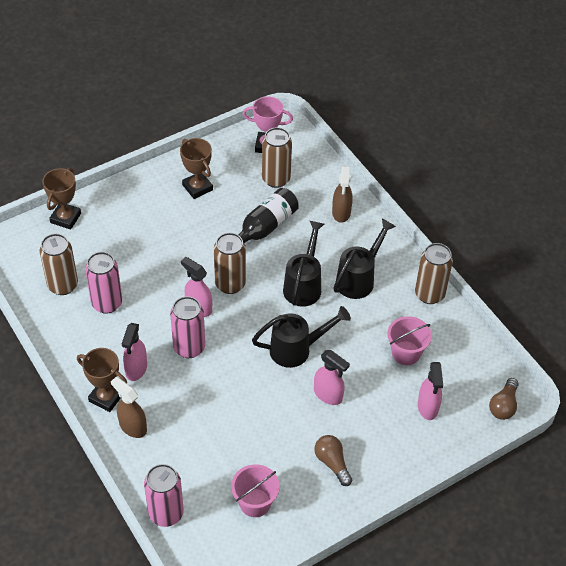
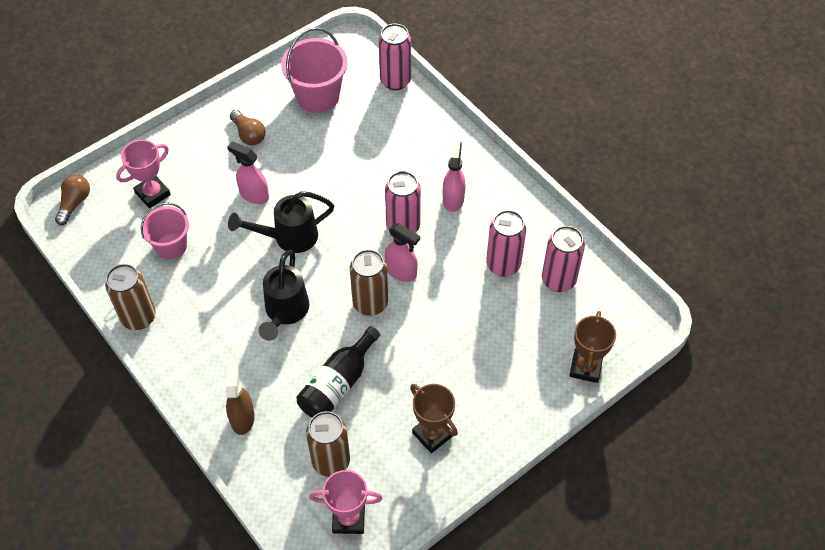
camera: 175 degrees right, 5 degrees up
(63, 285) = (558, 280): brown can -> pink can
(106, 397) = (475, 169): brown trophy -> none
(132, 426) = (442, 146): brown spray bottle -> none
(255, 503) = (318, 96): pink bucket -> pink bucket, size x1.50
(359, 278) = (220, 328): black watering can -> none
(428, 407) = (152, 194): pink spray bottle -> pink trophy

